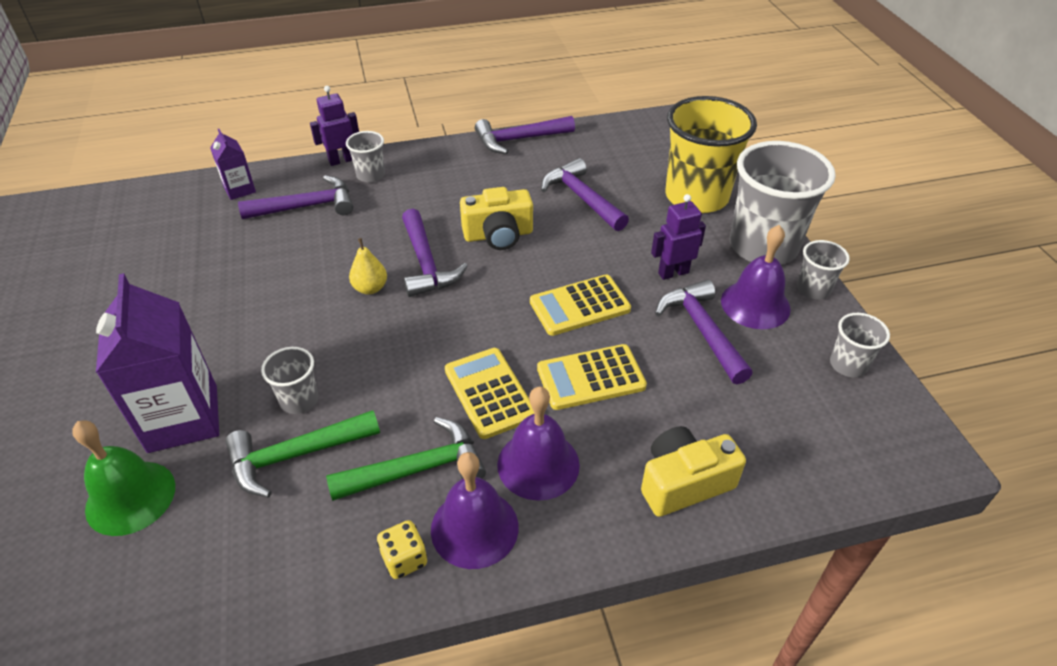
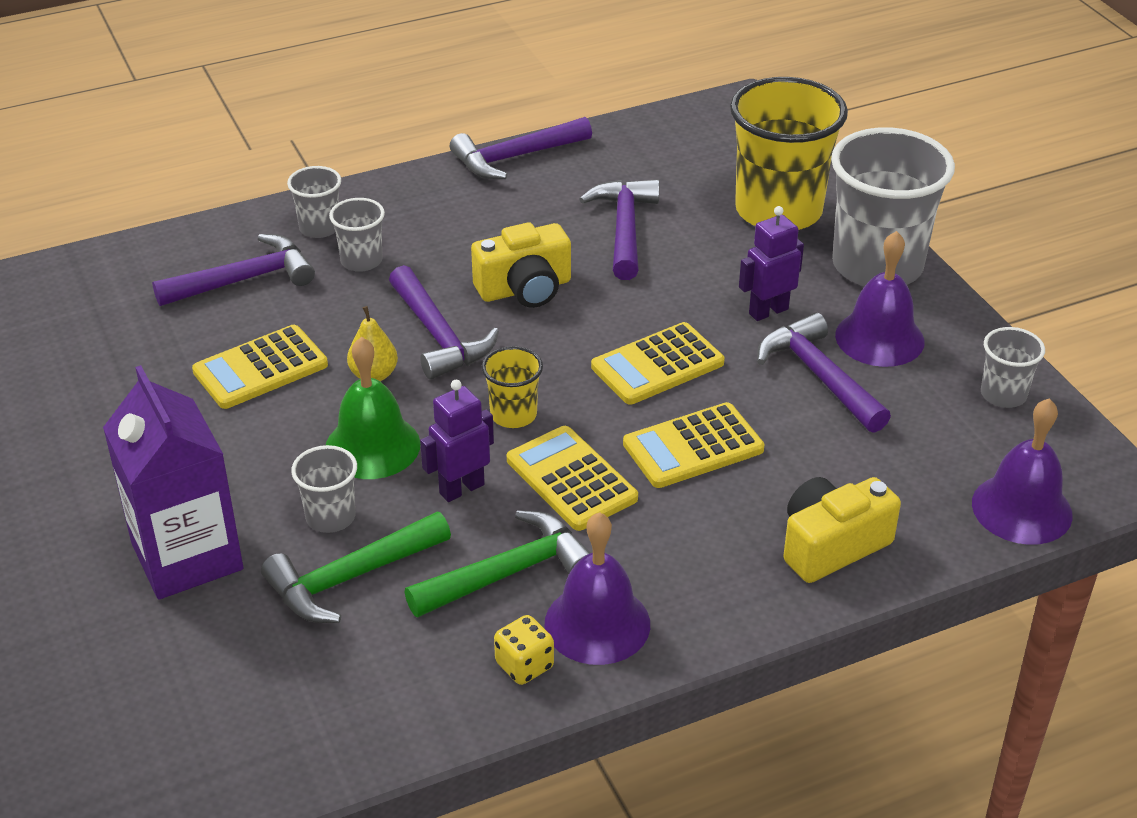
camera: 10 degrees left, 5 degrees down
(130, 497) = (159, 649): green bell -> green bell (372, 446)
(239, 189) = (137, 267): purple carton -> none
(293, 273) = (260, 368): none -> yellow calculator
(341, 160) = (270, 211): purple robot -> purple robot (461, 489)
(461, 333) = (513, 415): none -> yellow cup
(538, 464) = (654, 549): purple bell -> purple bell (1022, 508)
(581, 198) = (624, 228): purple hammer -> purple hammer turned 45 degrees clockwise
(813, 289) = (948, 312): grey cup -> grey cup (361, 261)

